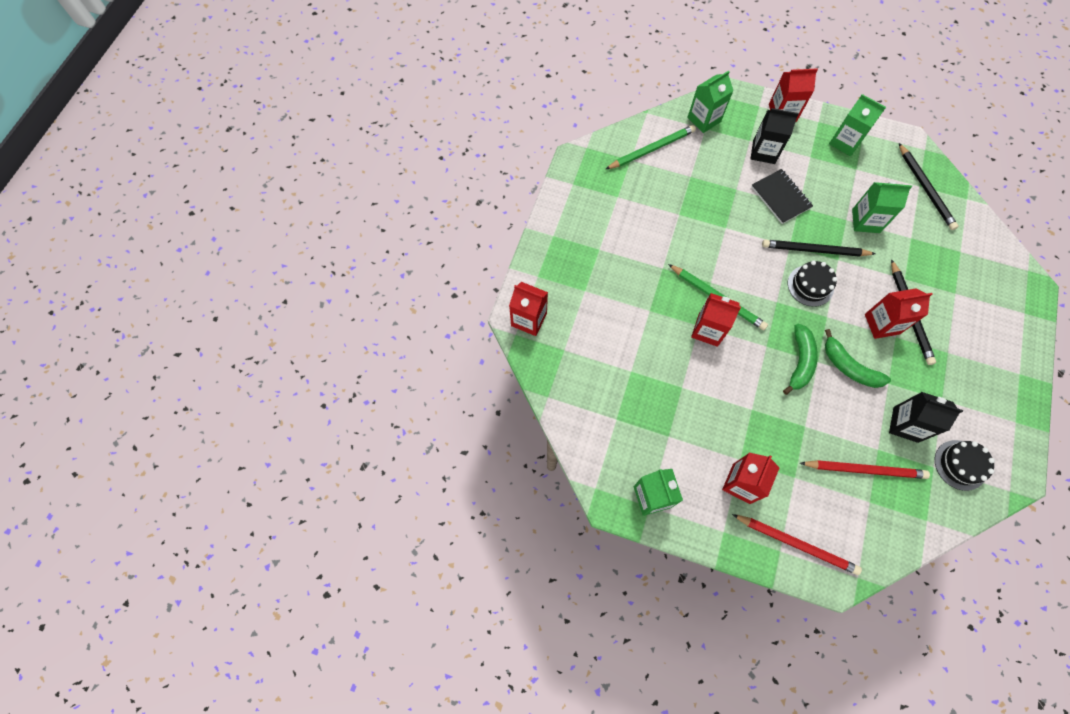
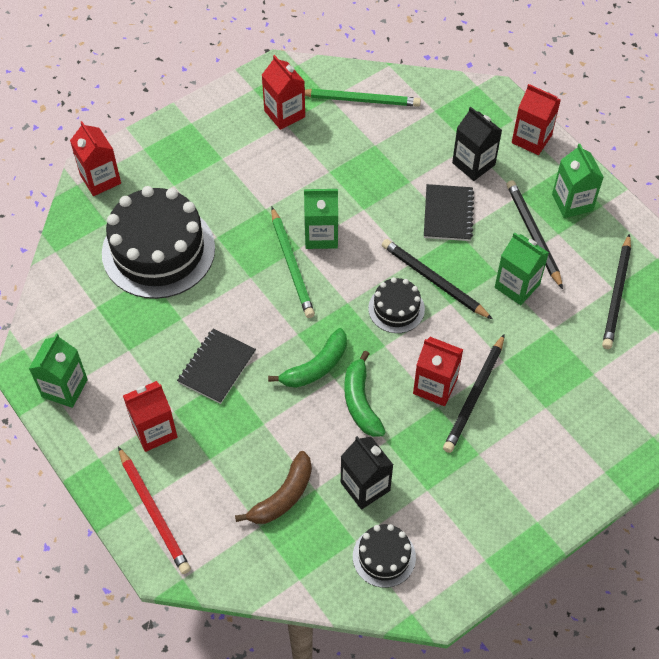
camera: 35 degrees right, 10 degrees down
(620, 347) = (158, 250): none -> black cake
(704, 119) = (441, 101): green carton -> green carton (321, 235)
(708, 330) = (254, 286): red carton -> red carton (284, 114)
(738, 407) = (217, 367): none -> black notebook
(843, 179) = (533, 234): none -> black pencil
(864, 469) = (283, 496): red pencil -> brown banana

